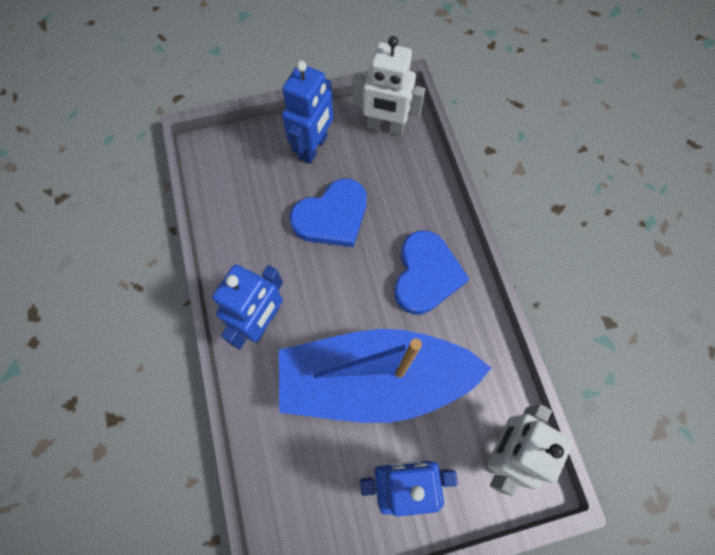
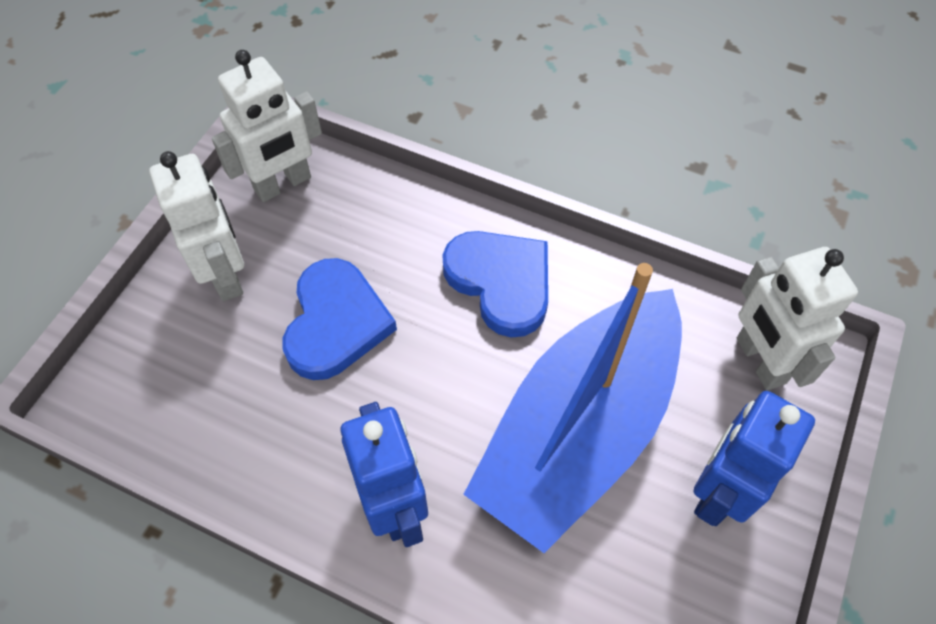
camera: 50 degrees left, 10 degrees down
(313, 148) = (226, 275): blue robot -> white robot

